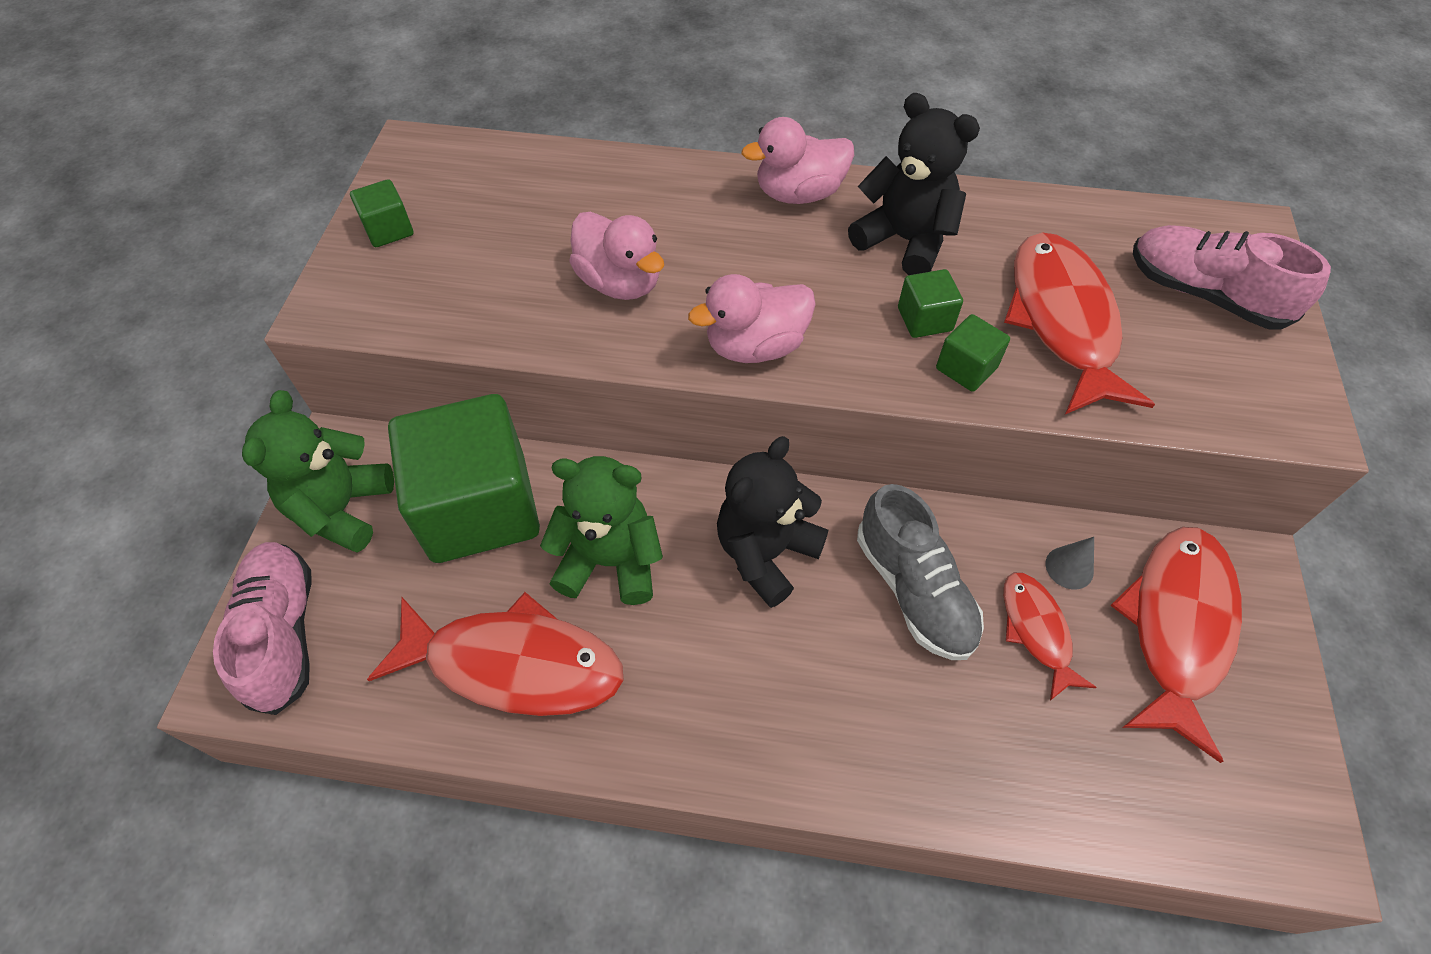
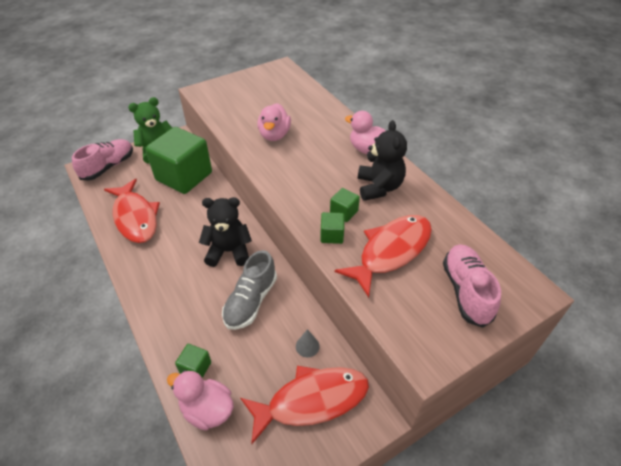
camera: 50 degrees right, 10 degrees down
(389, 230) = (242, 83): green cube -> green cube (195, 368)
(610, 561) = (190, 216): green teddy bear -> none
(755, 346) = (281, 178): pink duck -> pink duck (207, 409)
(1036, 630) = (266, 350): red fish -> none

